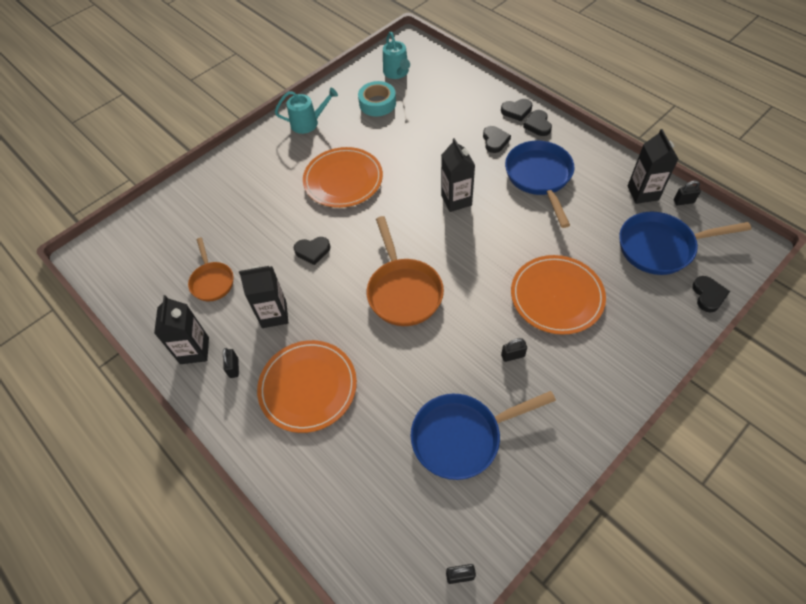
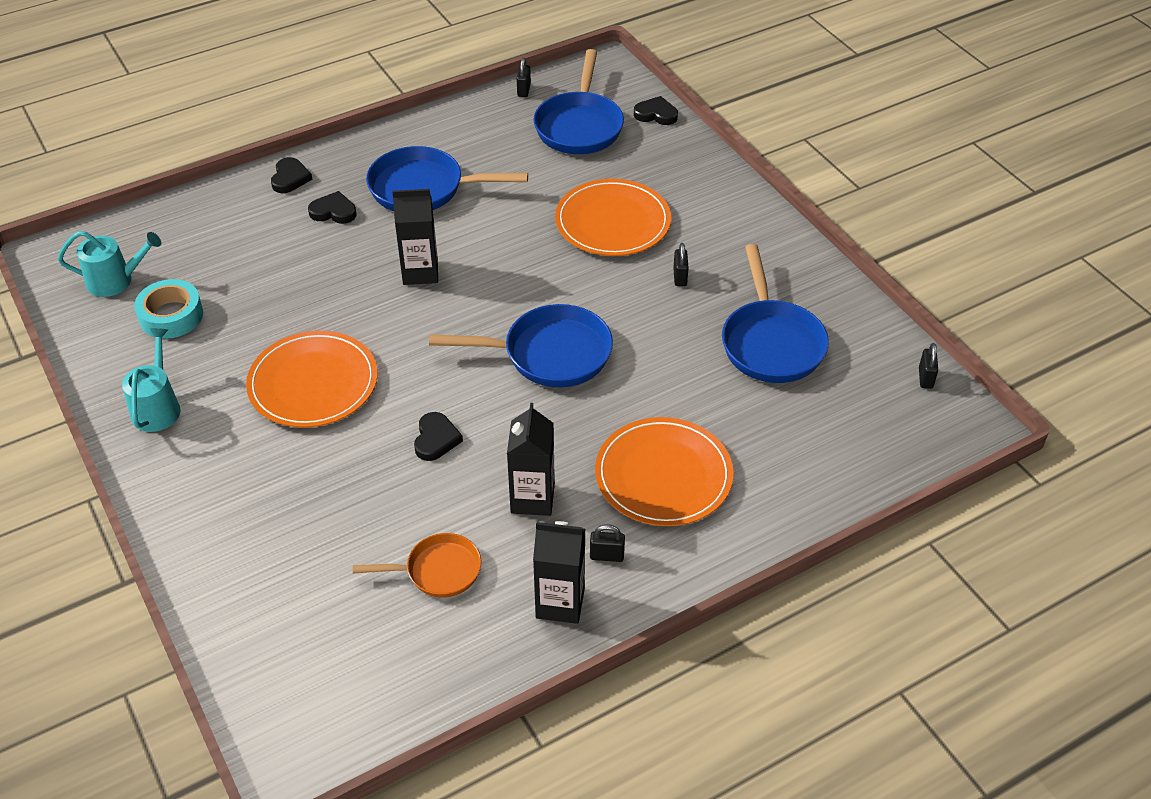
camera: 80 degrees left, 10 degrees down
(403, 291) = (550, 354): orange pan -> blue pan
(538, 125) = (330, 166): black heart -> none
(643, 193) = (495, 115): black carton -> none

